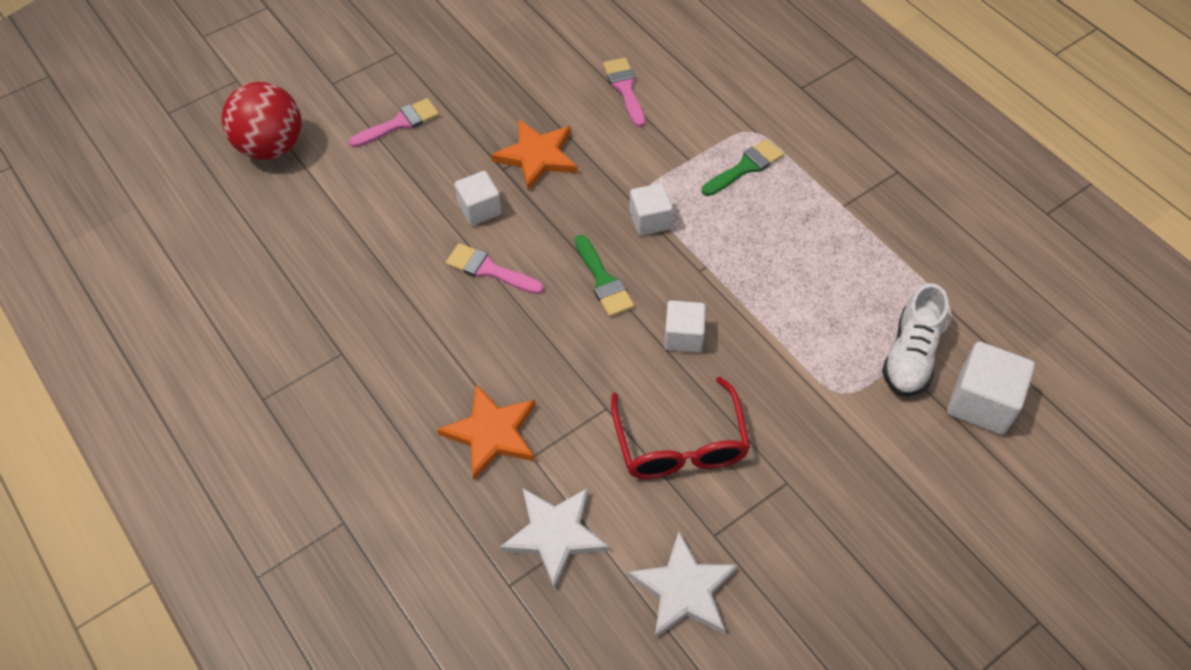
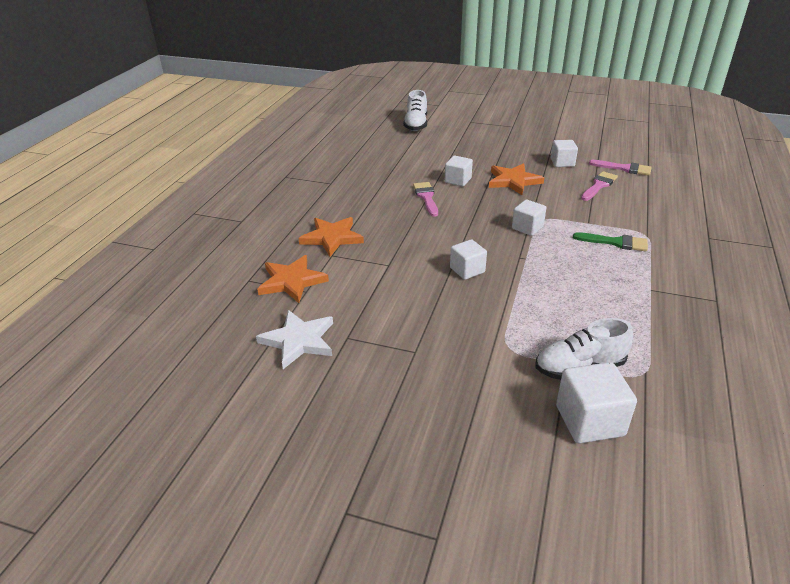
camera: 55 degrees right, 20 degrees down
(271, 147) = (416, 124): red ball -> white shoe
(399, 123) = (474, 143): pink brush -> pink brush (624, 168)
(542, 79) = (562, 163): none -> white cube
(555, 535) = (291, 281): white star -> orange star
(603, 281) = (467, 230): green brush -> none
(680, 444) = (394, 299): red glasses -> none

